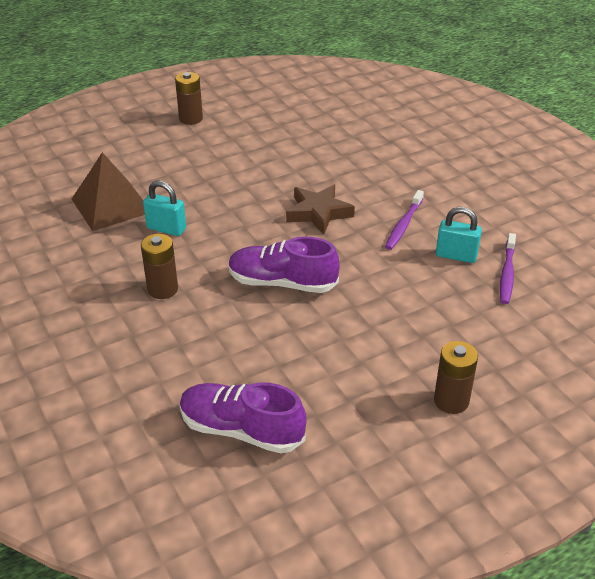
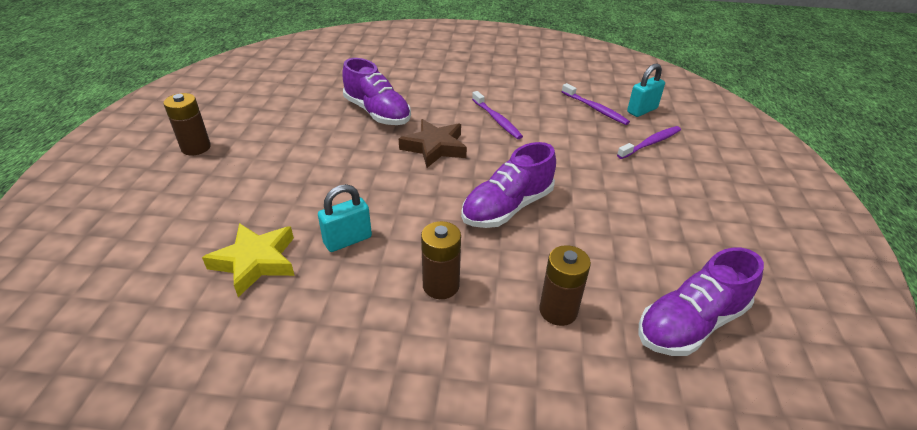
camera: 55 degrees left, 0 degrees up
(111, 205) = (255, 261): brown pyramid -> yellow star
(330, 163) = (377, 113): none -> purple shoe
(451, 401) = (716, 193): brown battery -> brown battery (558, 311)
(456, 256) = (556, 117): turquoise padlock -> turquoise padlock (642, 110)
(489, 331) = (650, 143): none -> purple toothbrush

